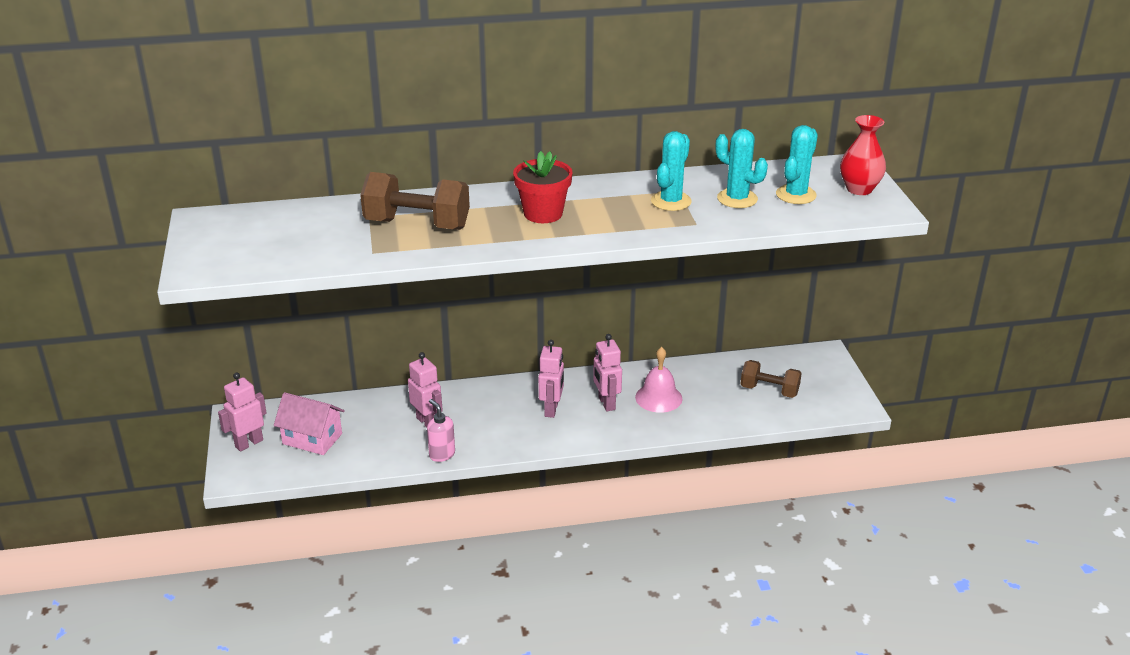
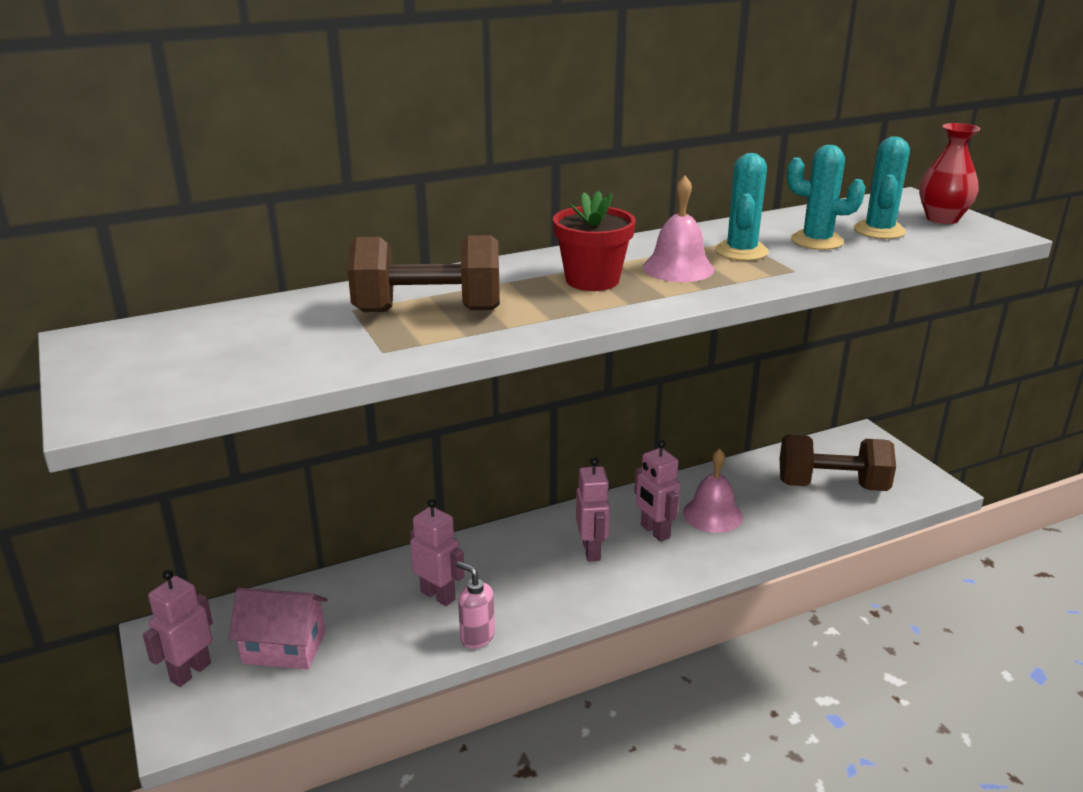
camera: 15 degrees left, 5 degrees down
(612, 211) = (678, 268): none -> pink bell
(769, 390) = (831, 485): brown dumbbell -> brown dumbbell, size x1.54

